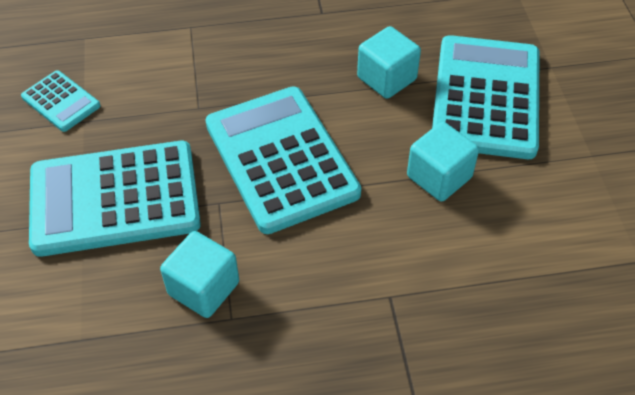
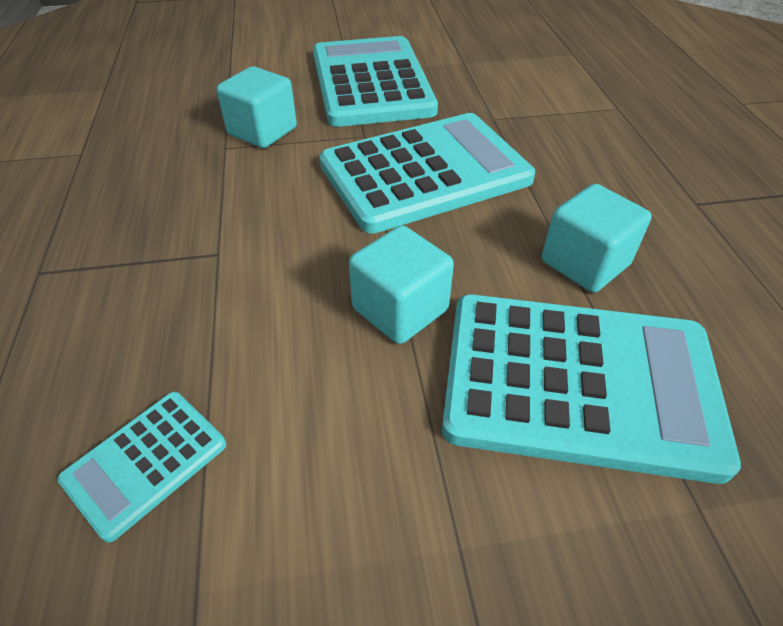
camera: 90 degrees right, 5 degrees down
(61, 101) = (485, 50): turquoise calculator -> turquoise calculator (145, 462)

